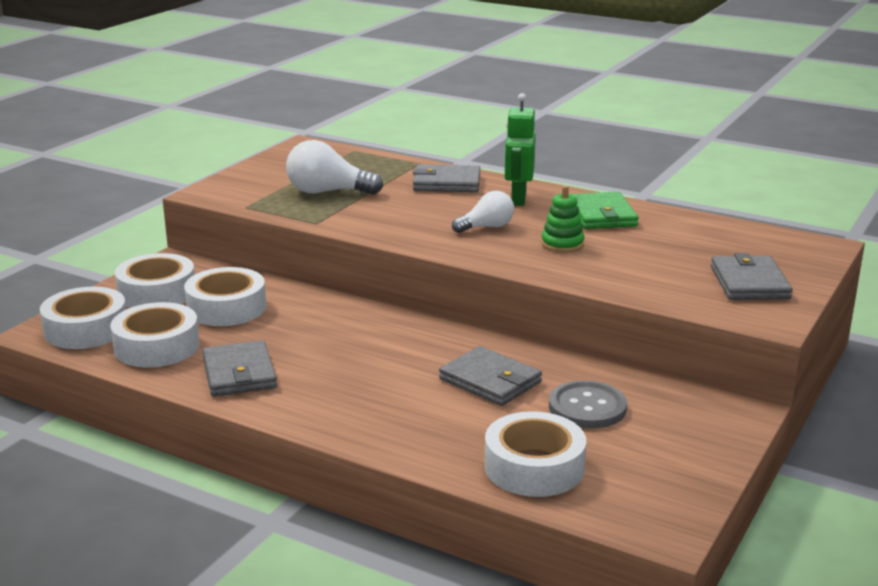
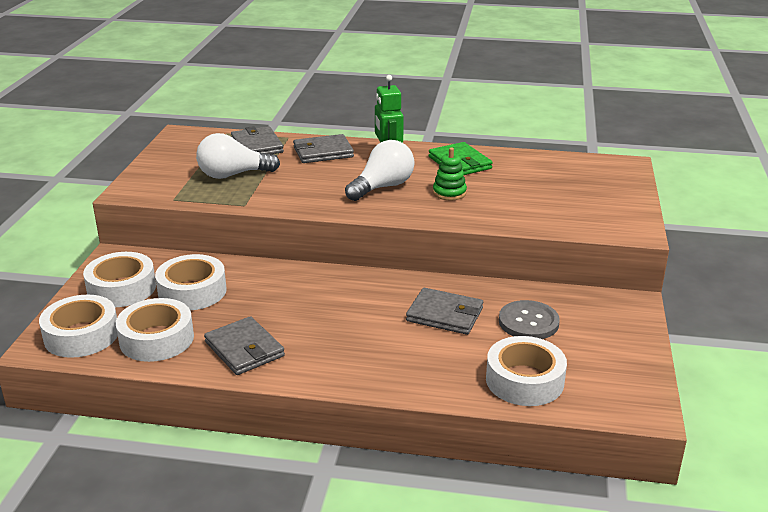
camera: 20 degrees left, 5 degrees up
(486, 227) = (382, 187): white light bulb -> white light bulb, size x1.56
(749, 283) = (601, 203): grey wallet -> grey wallet (257, 145)

